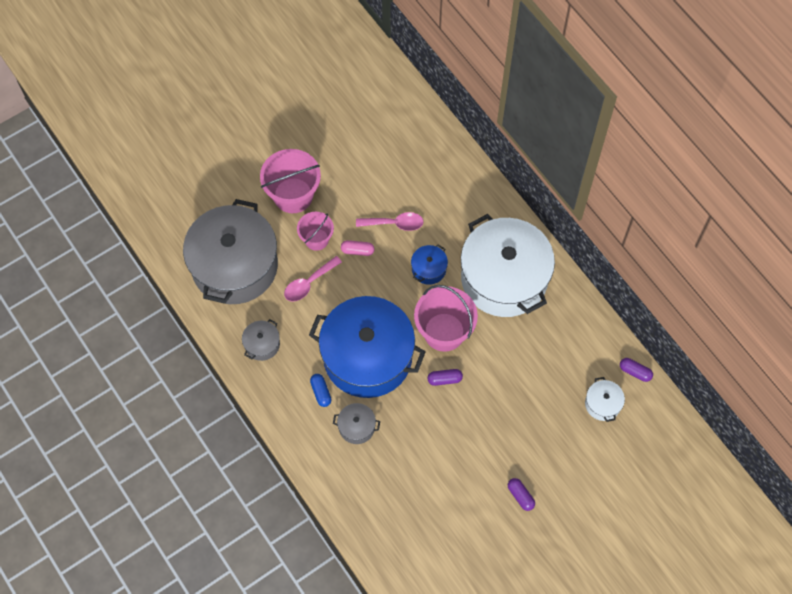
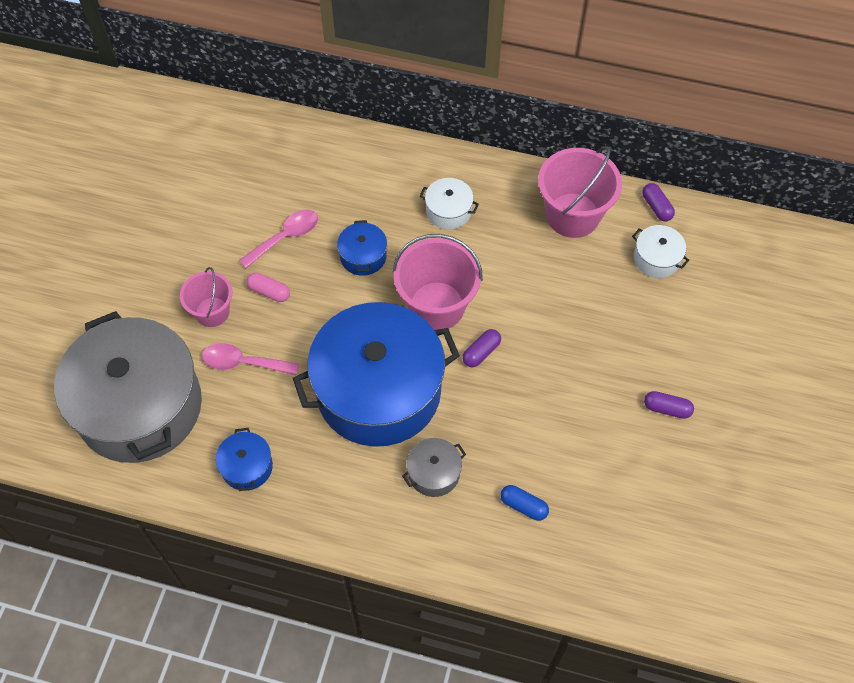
camera: 40 degrees left, 5 degrees down
(262, 344) = (247, 467): grey pot -> blue pot
(293, 195) = (145, 286): pink bucket -> pink bucket (573, 215)
(309, 283) = (244, 363): pink spoon -> pink spoon turned 90 degrees clockwise
(321, 392) = (361, 467): blue capsule -> blue capsule (523, 506)
(357, 251) = (269, 292): pink capsule -> pink capsule turned 60 degrees clockwise
(504, 278) = (448, 211): white pot -> white pot, size x0.40
(635, 372) = (656, 207): purple capsule -> purple capsule turned 75 degrees clockwise

